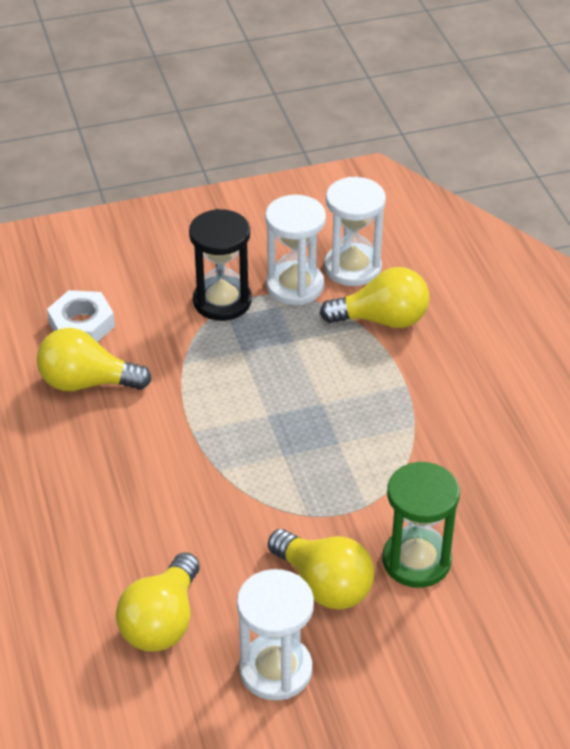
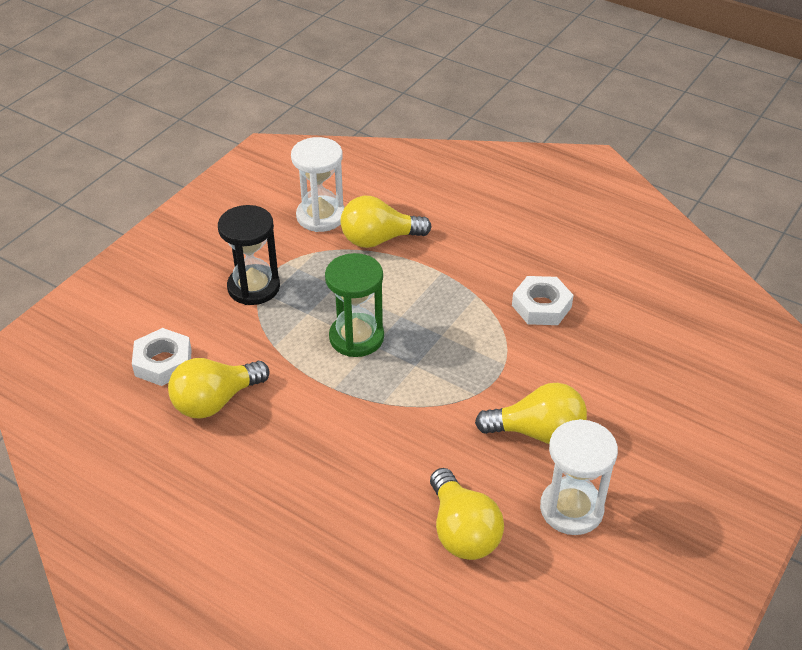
camera: 40 degrees left, 0 degrees up
(295, 286) = (294, 249): white hourglass -> none
(382, 320) = (379, 239): yellow light bulb -> yellow light bulb turned 150 degrees counterclockwise
(416, 560) = (574, 379): green hourglass -> green hourglass (356, 337)
(466, 474) = (541, 306): none -> white nut

